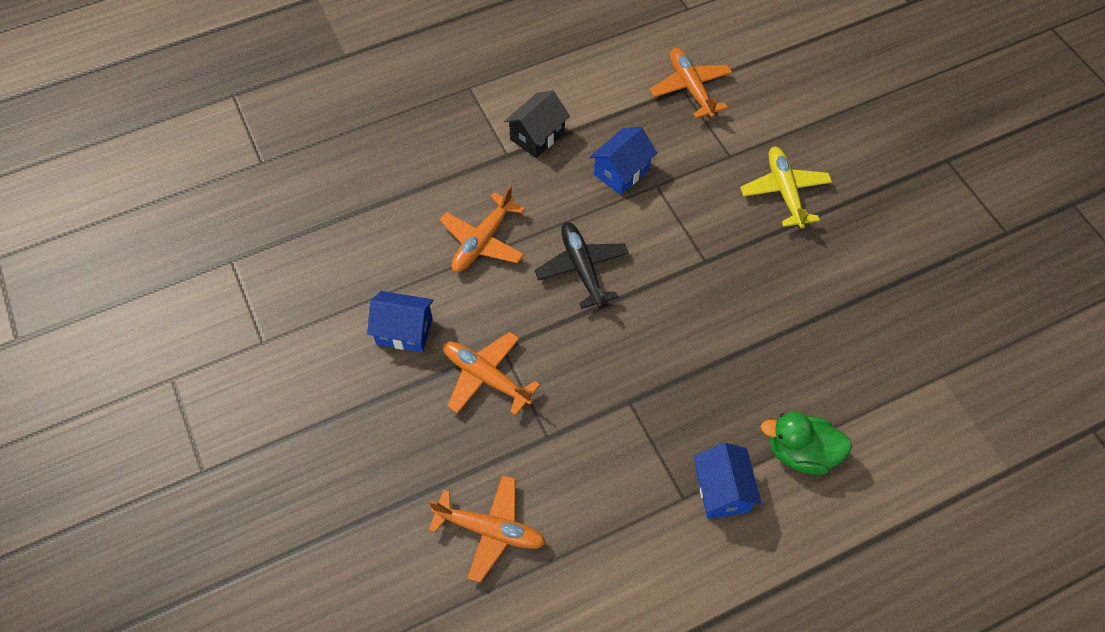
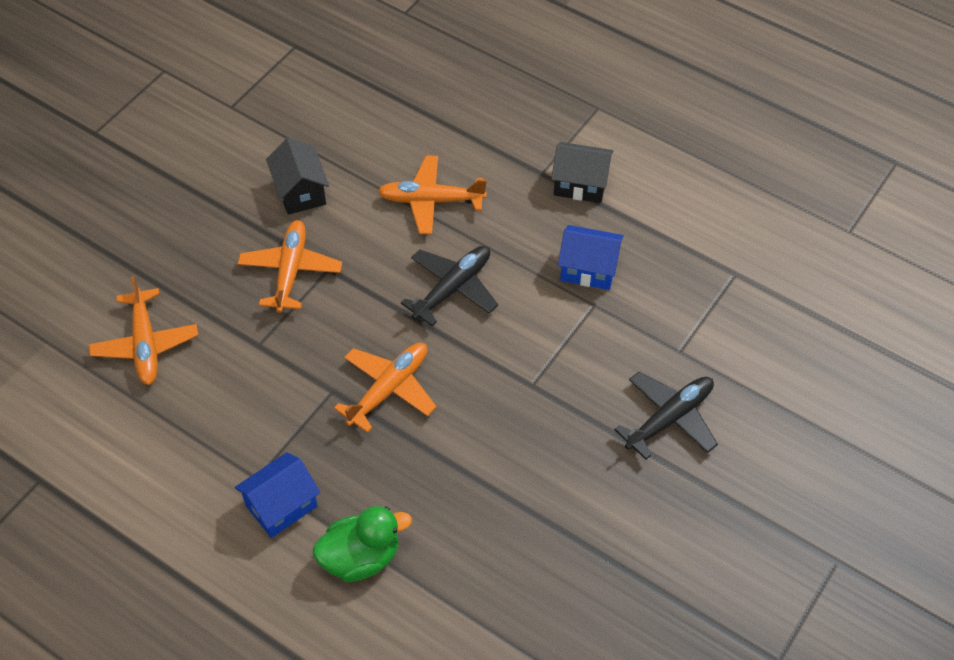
camera: 60 degrees right, 5 degrees down
(404, 331) = (300, 192): blue house -> black house
(690, 88) = (741, 279): orange plane -> orange plane (389, 389)
(784, 191) = (669, 418): yellow plane -> black plane
(801, 453) = (361, 558): green duck -> green duck turned 90 degrees clockwise

